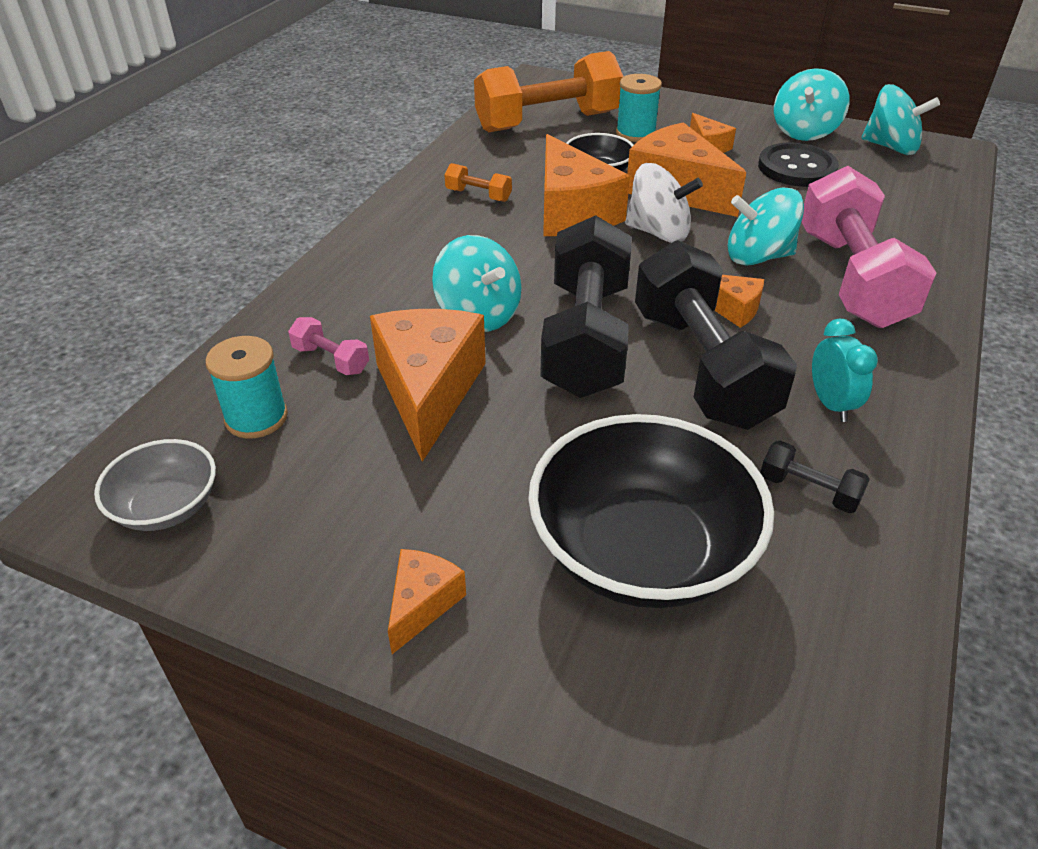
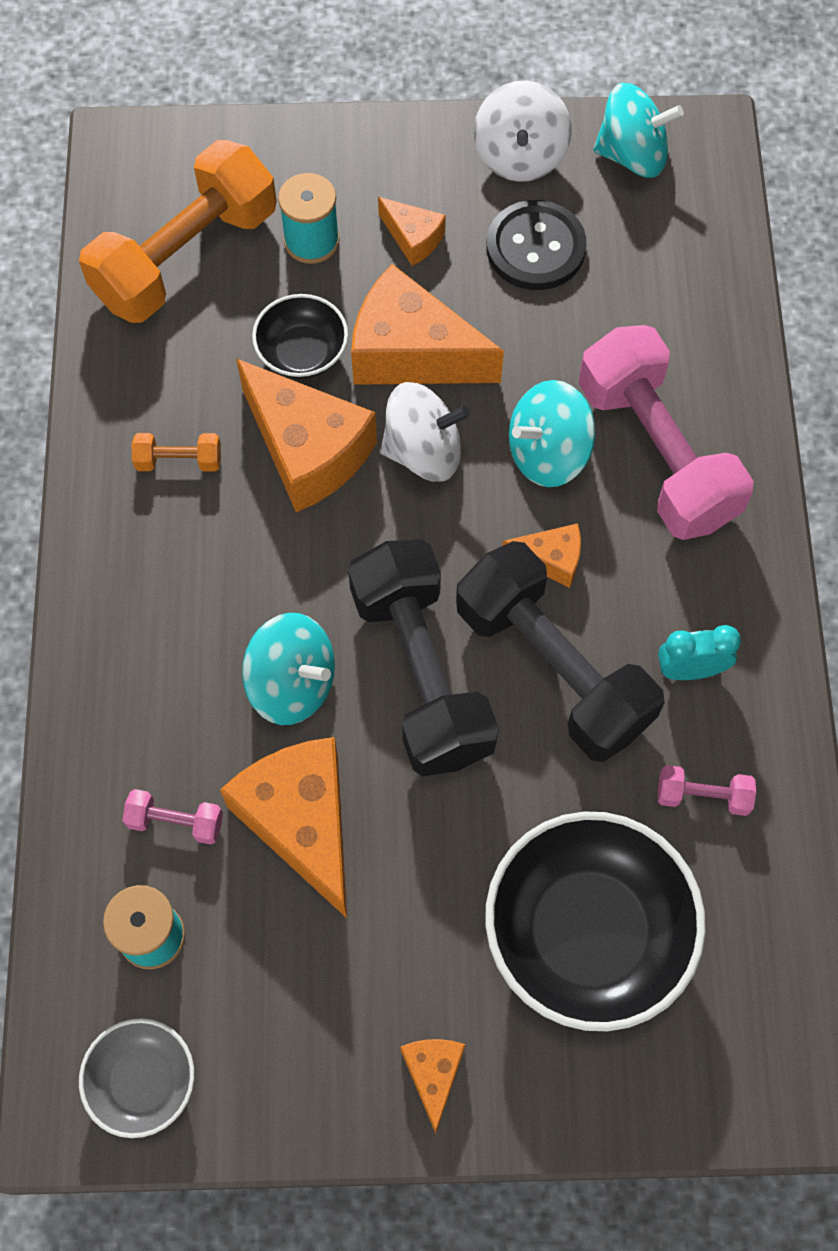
camera: 25 degrees left, 25 degrees up
(804, 132) = (520, 156): turquoise spinning top -> white spinning top
(809, 490) = (702, 796): black dumbbell -> pink dumbbell
(831, 404) = (690, 670): turquoise clock -> turquoise clock turned 60 degrees counterclockwise

